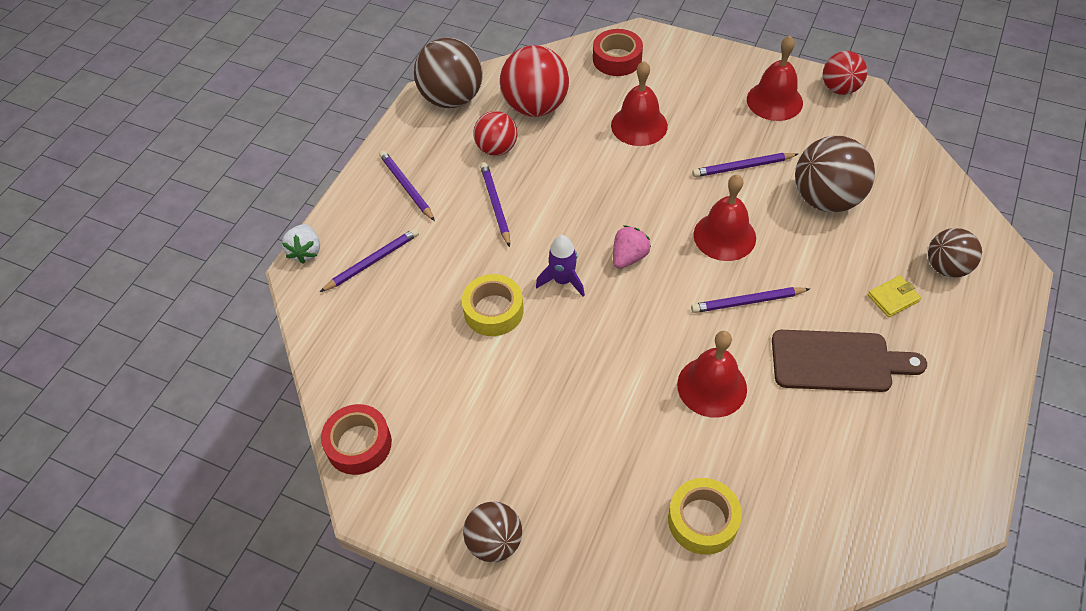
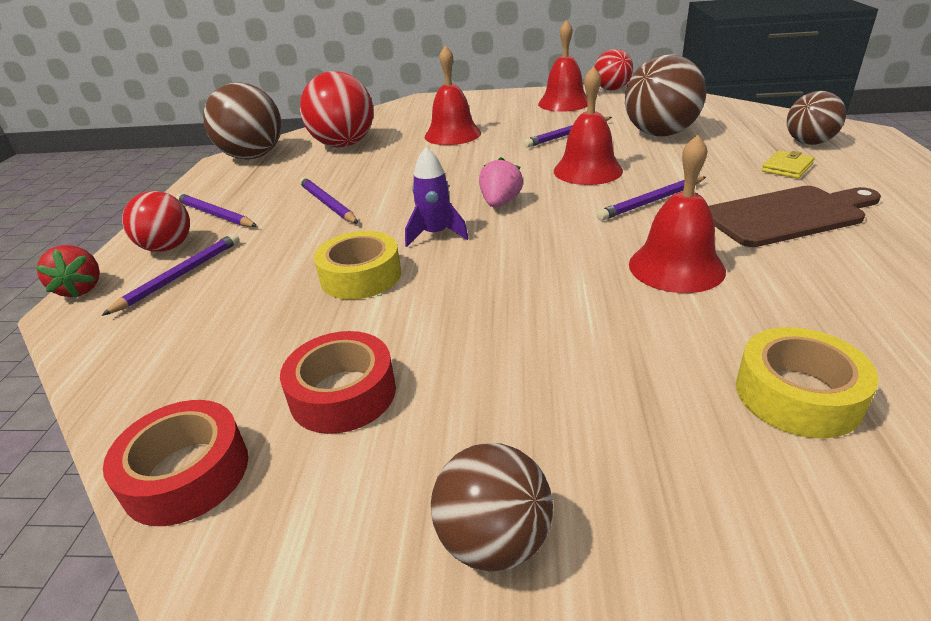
camera: 20 degrees left, 20 degrees down
(306, 251) = (81, 289): white strawberry -> red strawberry
(497, 149) = (313, 172): red ball -> red ball (167, 248)
(617, 59) = (409, 111): red tape -> red tape (343, 393)

